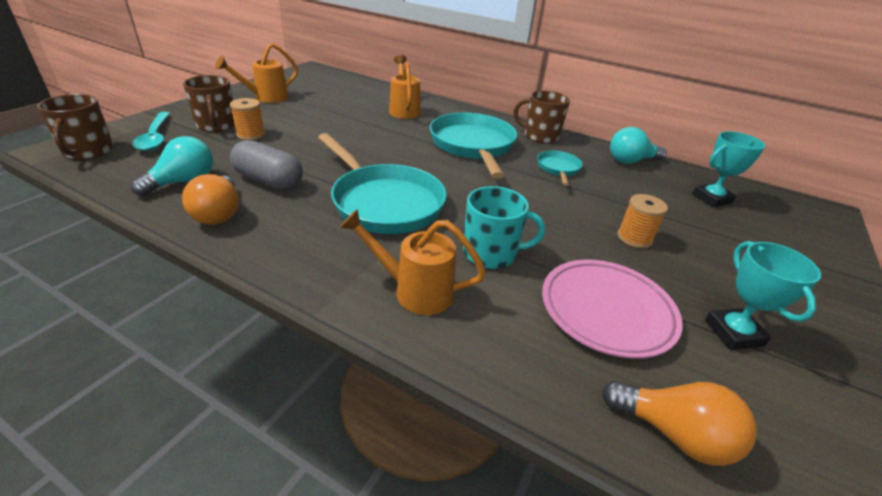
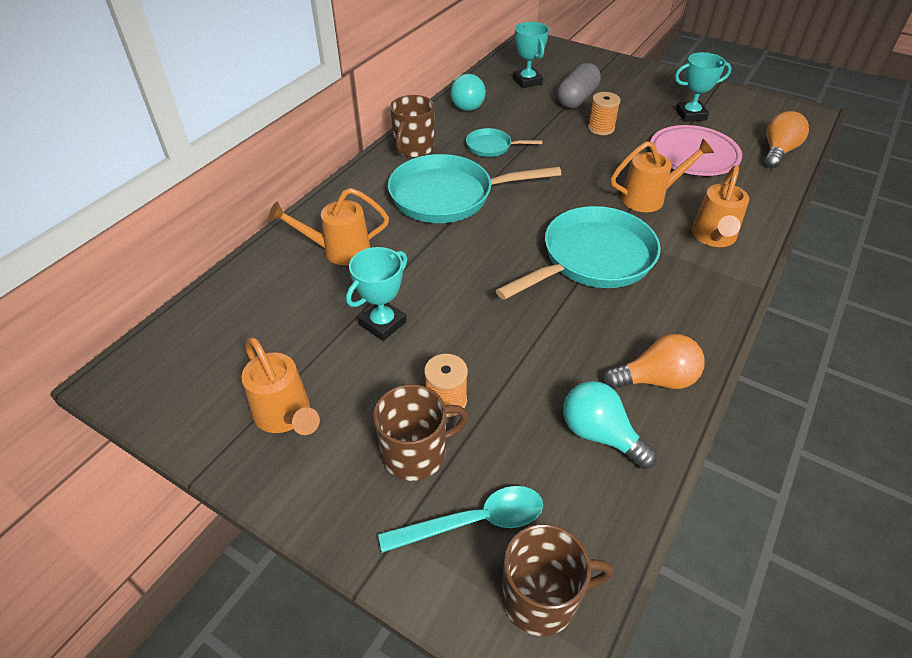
camera: 85 degrees left, 10 degrees up
(269, 181) = (574, 353): grey capsule -> grey capsule (577, 99)
(328, 120) = (383, 323): none -> turquoise trophy
(491, 253) = (649, 198): turquoise mug -> orange watering can

